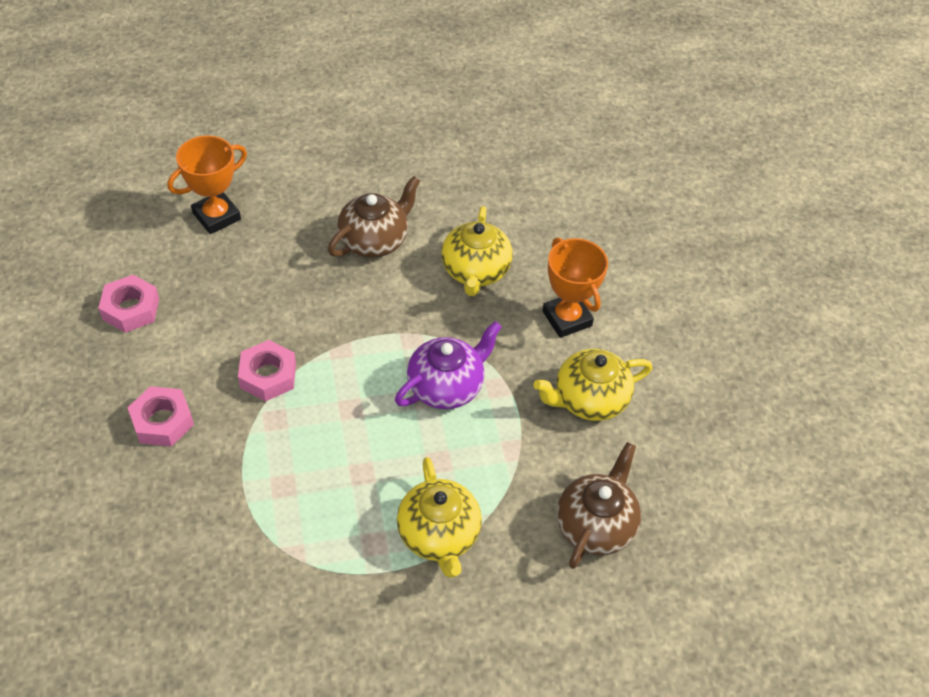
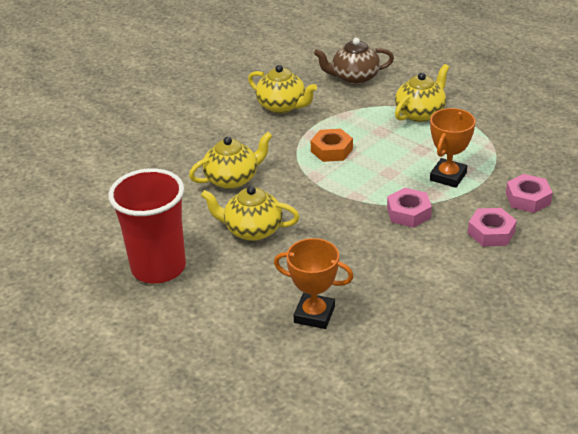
camera: 120 degrees left, 15 degrees down
(131, 309) = (440, 300): pink nut -> pink nut (528, 198)
(374, 240) = (252, 230): brown teapot -> yellow teapot
(389, 154) = (158, 268): none -> red cup
(446, 386) = (331, 150): purple teapot -> orange nut
(567, 318) = (232, 134): orange trophy -> orange trophy (448, 176)

